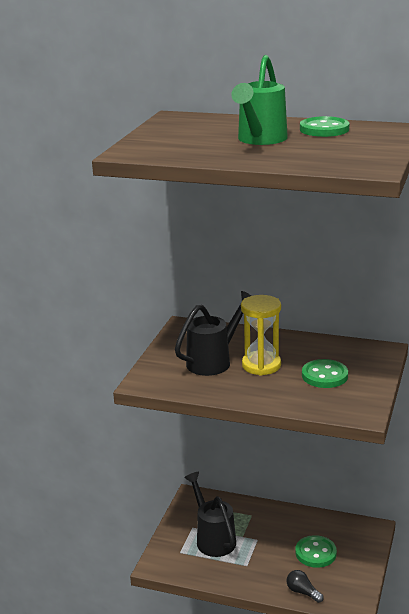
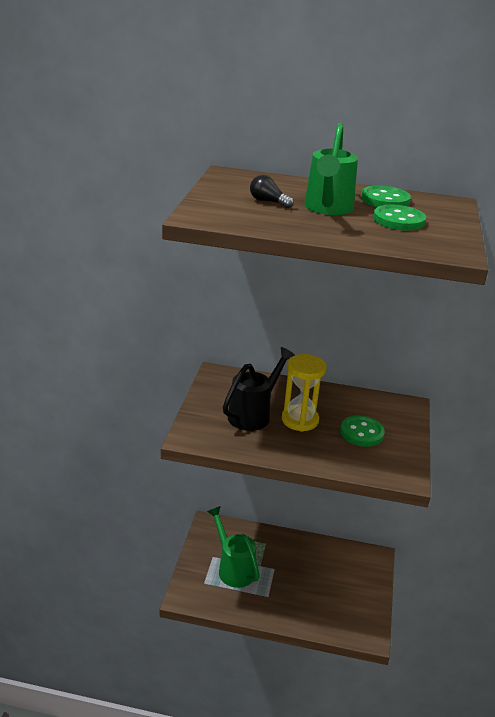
camera: 10 degrees left, 5 degrees up
(213, 538) = (233, 568): black watering can -> green watering can
(302, 592) = (322, 623): black light bulb -> black light bulb (268, 202)
(315, 553) = (329, 582): green button -> green button (398, 220)

